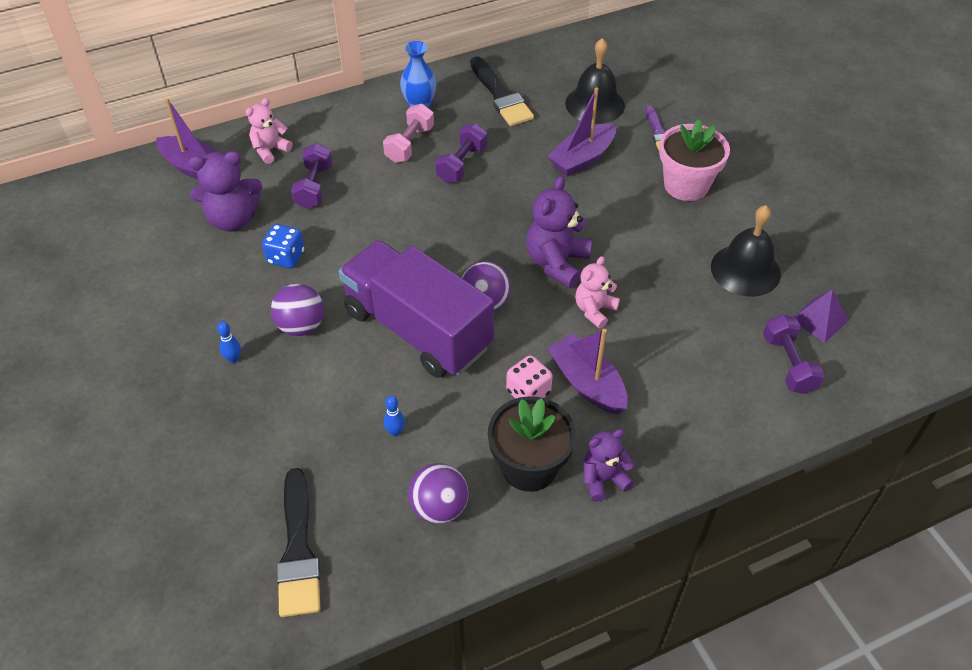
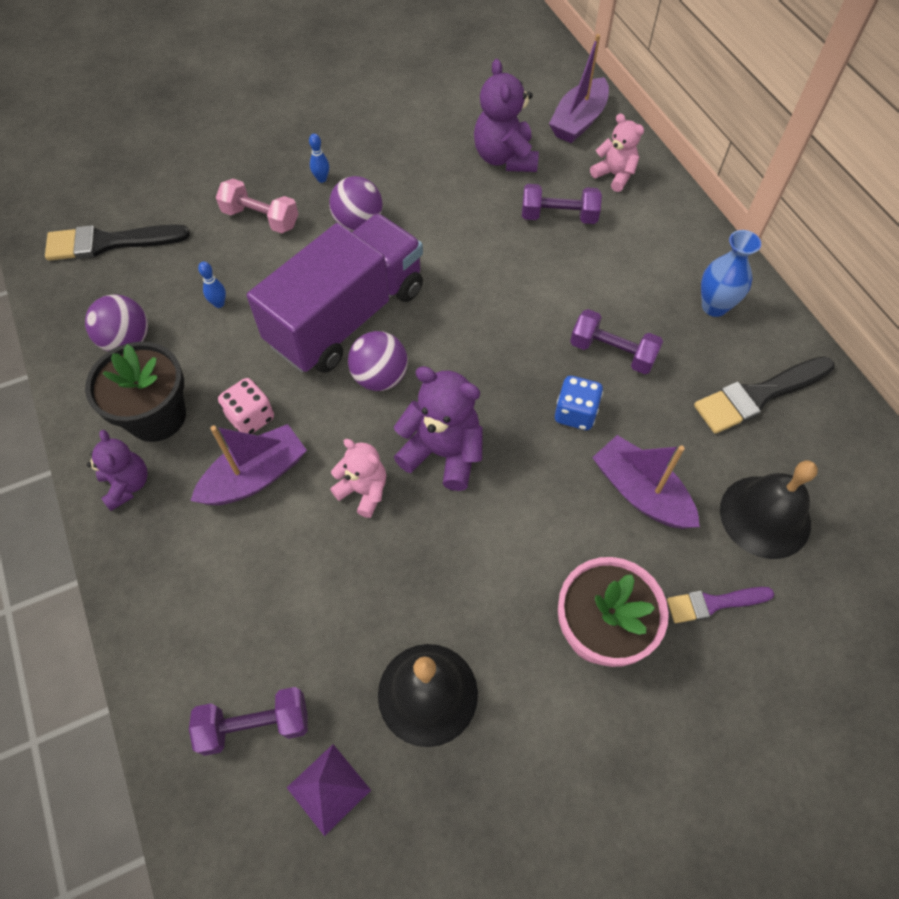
camera: 90 degrees right, 10 degrees up
(286, 257) = (451, 203): blue dice -> blue dice (575, 413)
(410, 144) = (642, 299): pink dumbbell -> pink dumbbell (261, 218)

